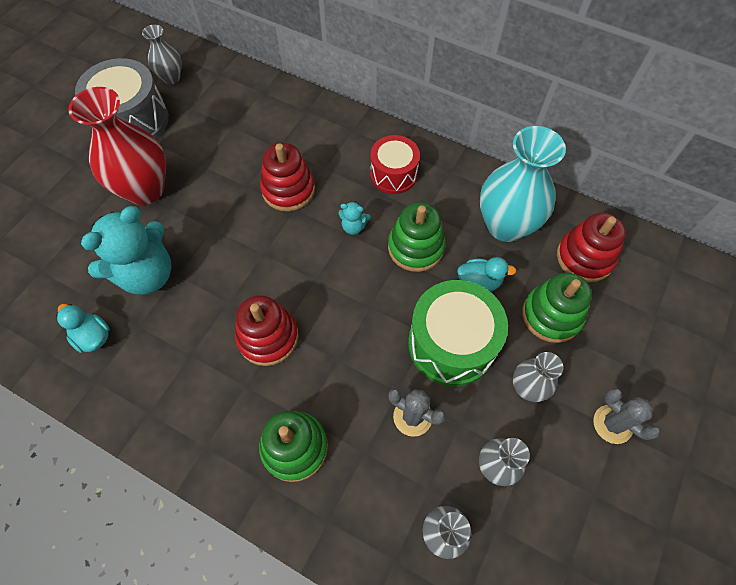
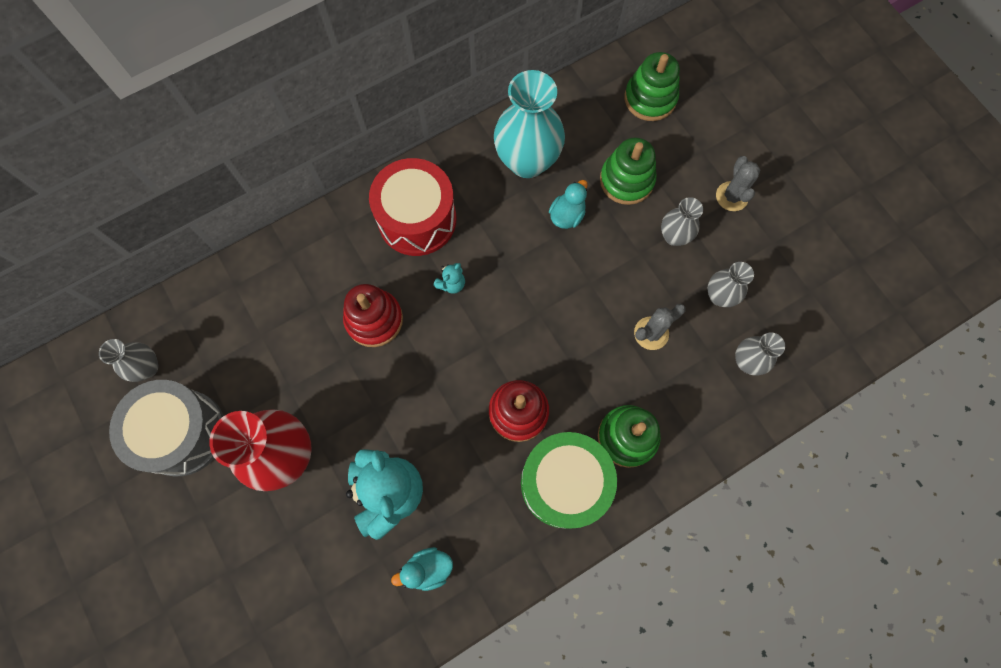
camera: 60 degrees left, 10 degrees up
(393, 174) = (417, 219): red drum -> red drum, size x1.58
(415, 247) = (504, 244): green stacking toy -> green stacking toy (650, 98)
(451, 344) = (608, 269): green drum -> green drum (564, 483)
(584, 257) = (592, 123): red stacking toy -> none
(612, 424) = (732, 196): grey cactus -> grey cactus turned 75 degrees counterclockwise

